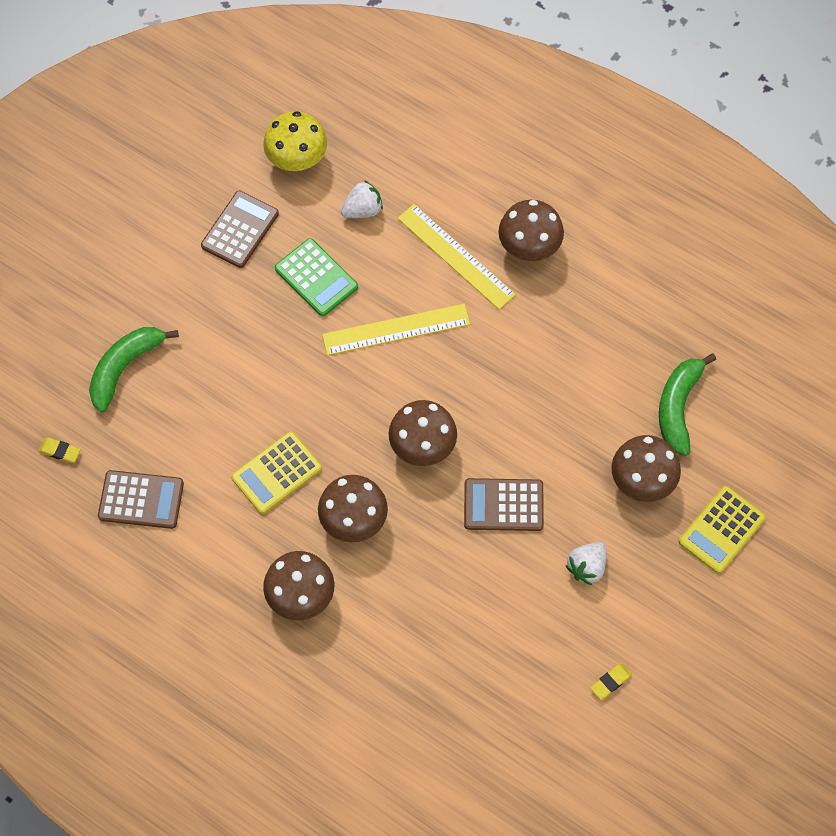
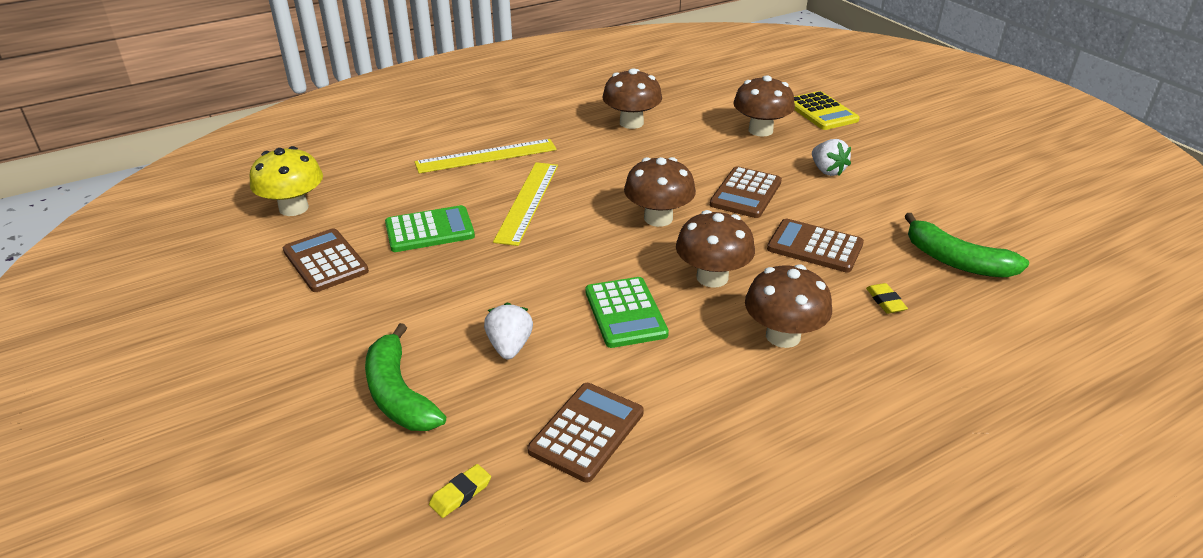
camera: 65 degrees left, 30 degrees down
(276, 473) = (625, 313): yellow calculator -> green calculator
(363, 210) = (389, 188): white strawberry -> white strawberry (509, 347)
(440, 588) = (815, 247): none -> brown calculator
(529, 246) = (512, 124): brown mushroom -> brown mushroom (631, 123)
(610, 682) = (942, 186): yellow eraser -> yellow eraser (885, 301)
(678, 407) = (706, 103): green banana -> green banana (956, 261)

